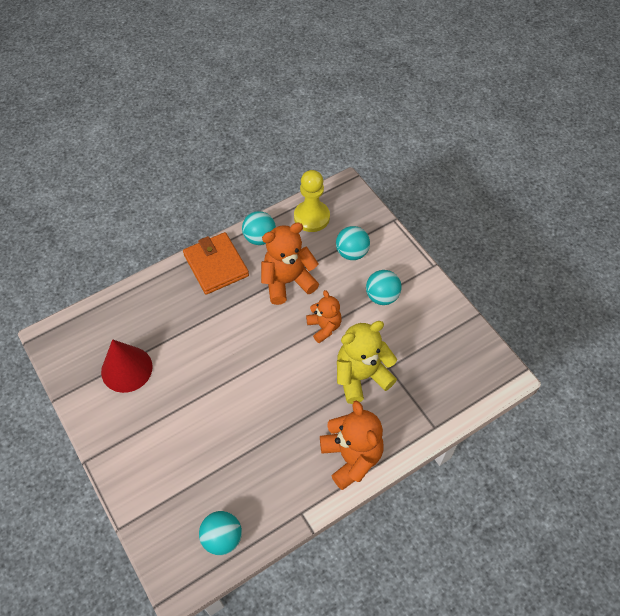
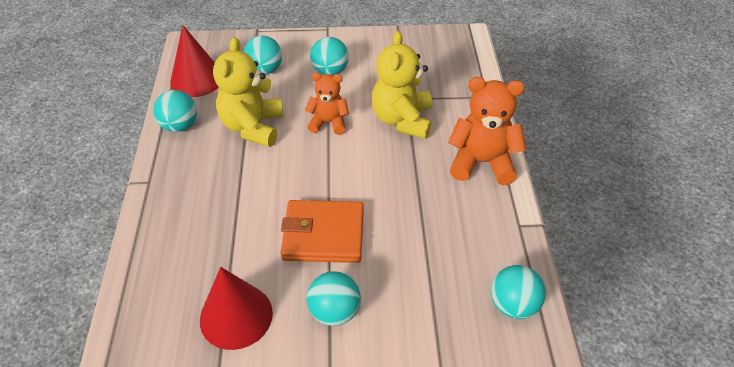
camera: 60 degrees left, 10 degrees down
(158, 423) = (334, 311): none -> turquoise ball
(216, 265) = (177, 174): orange wallet -> orange wallet (323, 234)
(287, 281) = (253, 127): orange teddy bear -> yellow teddy bear
(311, 217) = (197, 79): yellow pawn -> red cone

